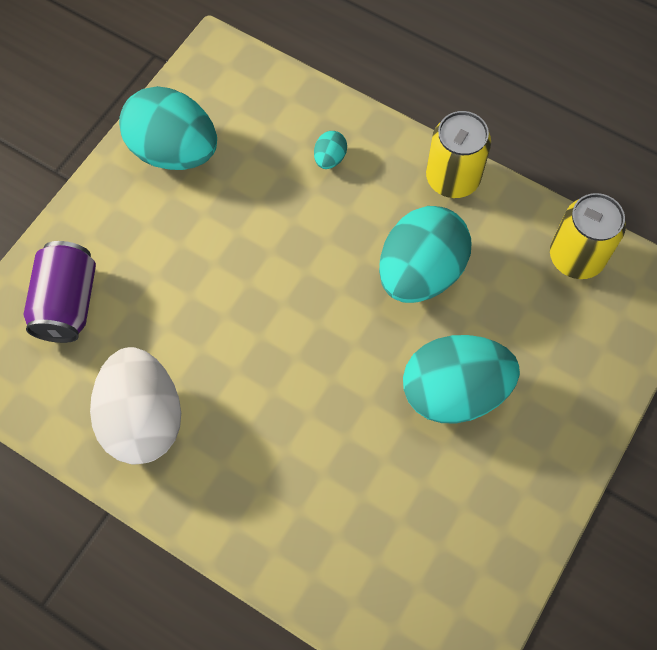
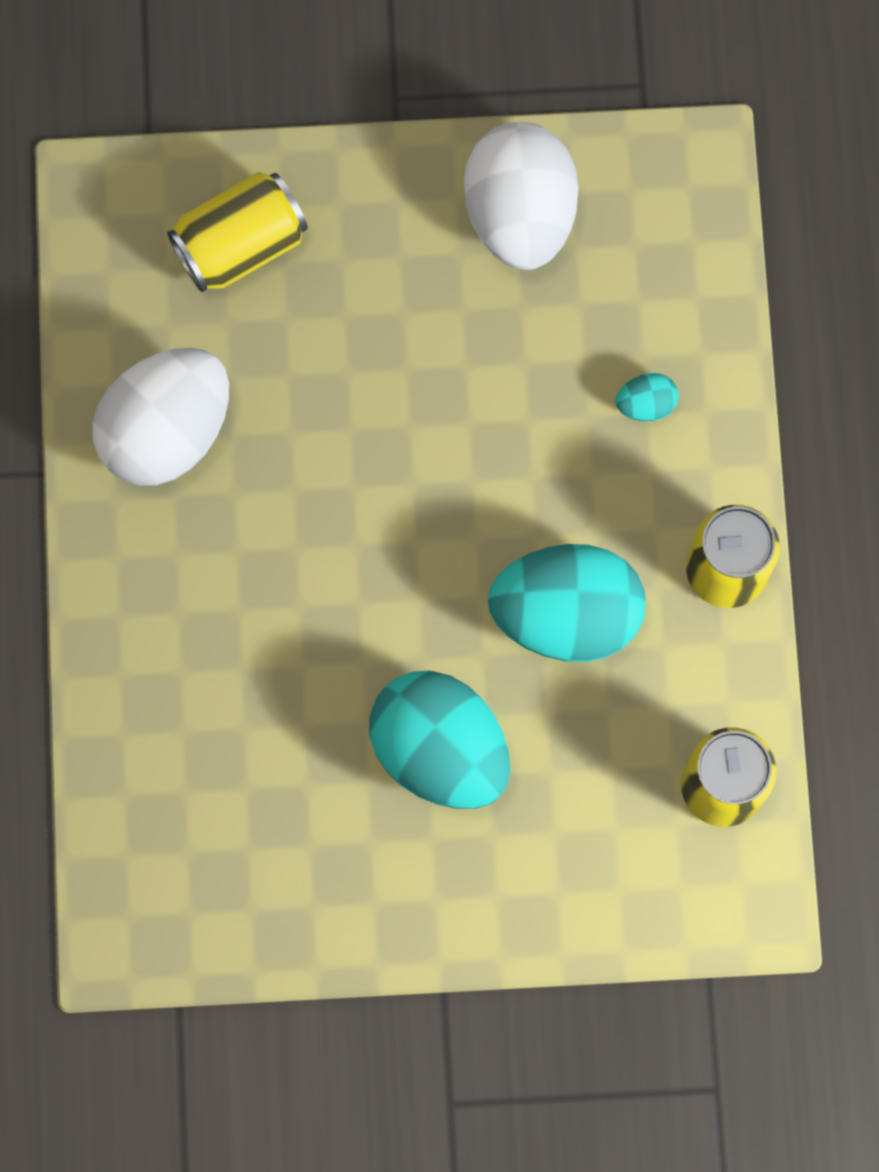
camera: 55 degrees right, 10 degrees up
(67, 303) = (240, 244): purple can -> yellow can
(174, 151) = (520, 214): turquoise egg -> white egg

